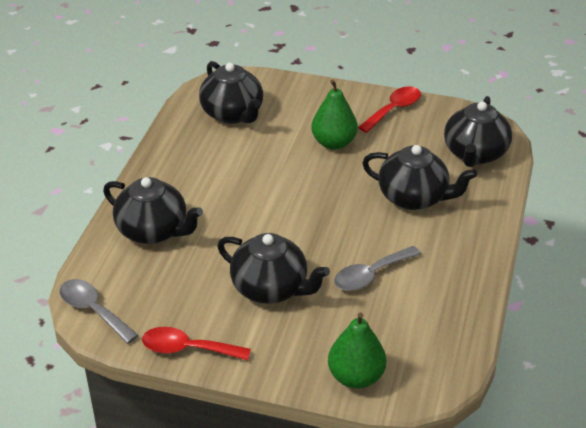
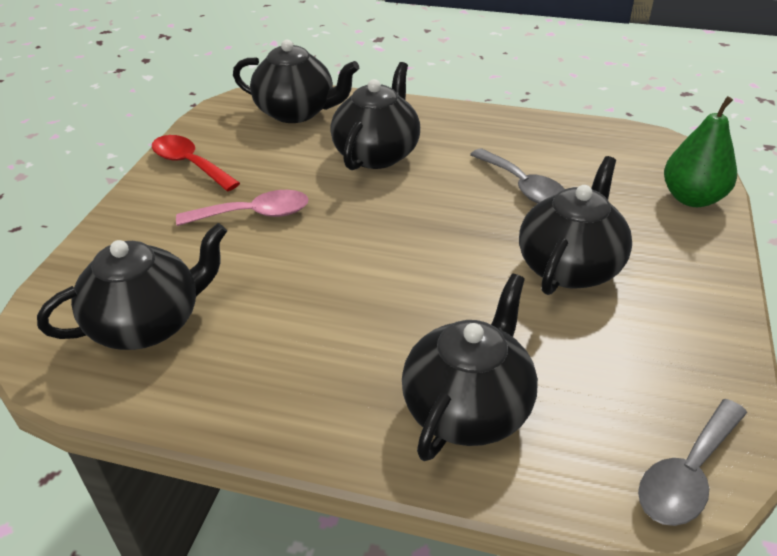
camera: 90 degrees left, 0 degrees up
(187, 349) = (718, 343): red spoon -> none
(334, 143) = (254, 214): green pear -> pink spoon

